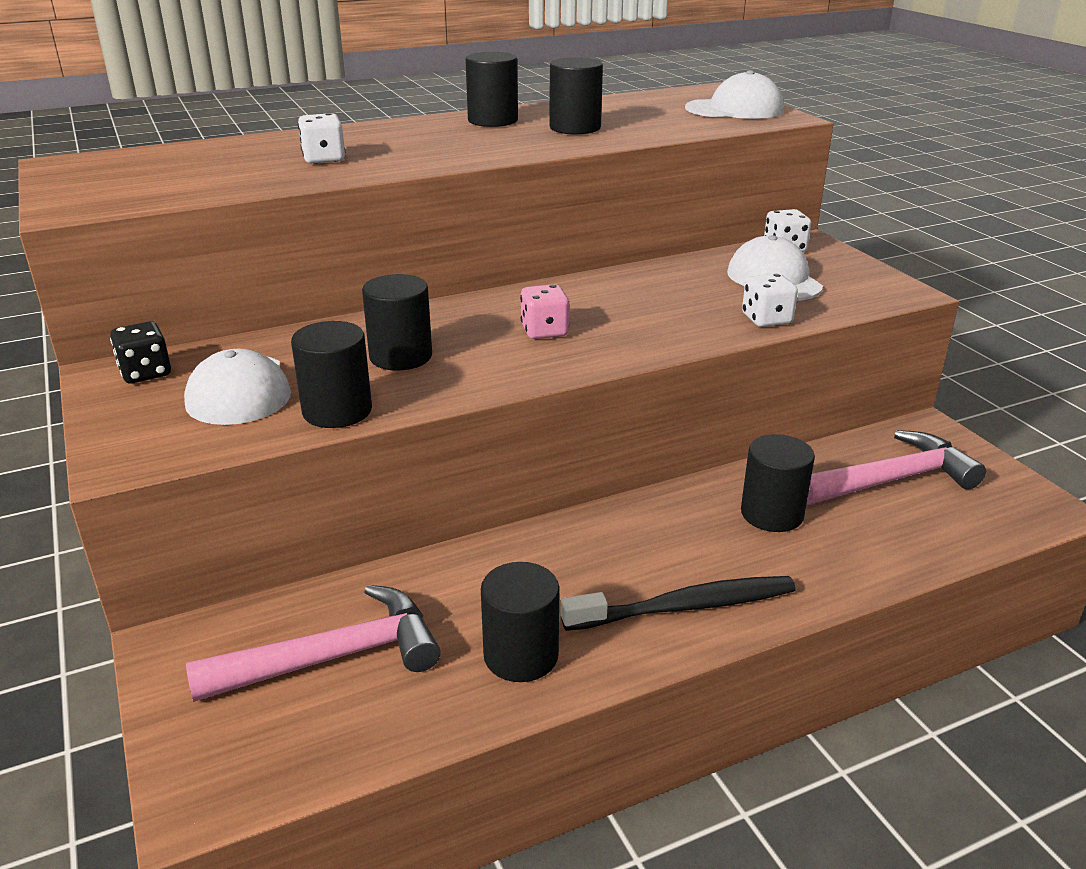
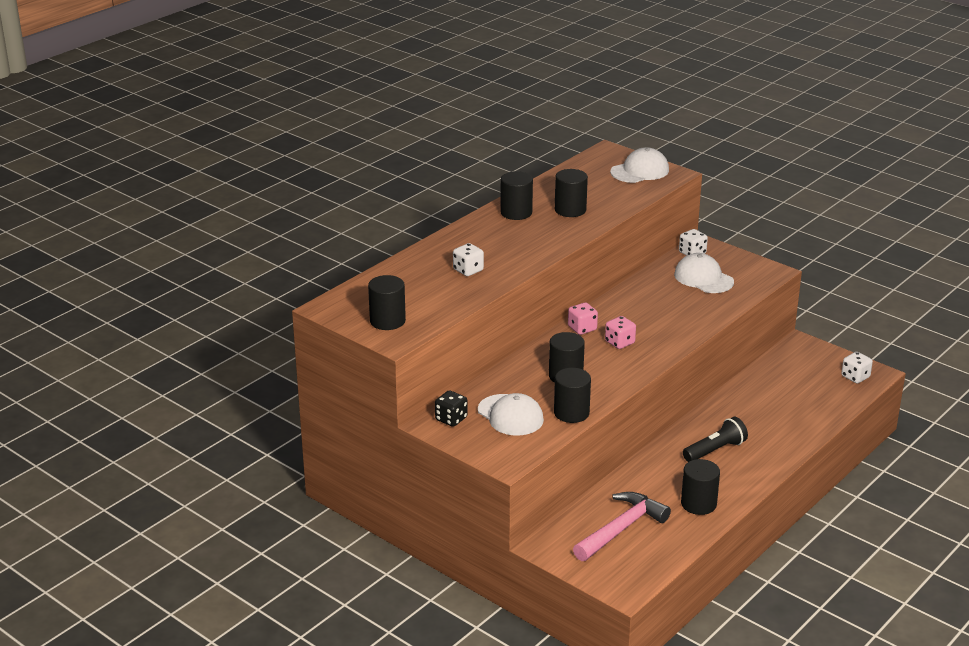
camera: 25 degrees left, 0 degrees up
(508, 302) = (582, 328): none -> pink dice
(641, 561) = (715, 450): none -> black flashlight
(685, 607) = (749, 464): black toothbrush -> none
(766, 319) = (720, 307): white dice -> white dice (855, 377)
(772, 514) = (756, 410): black cylinder -> black cylinder (387, 321)
(892, 480) = (799, 377): pink hammer -> none

